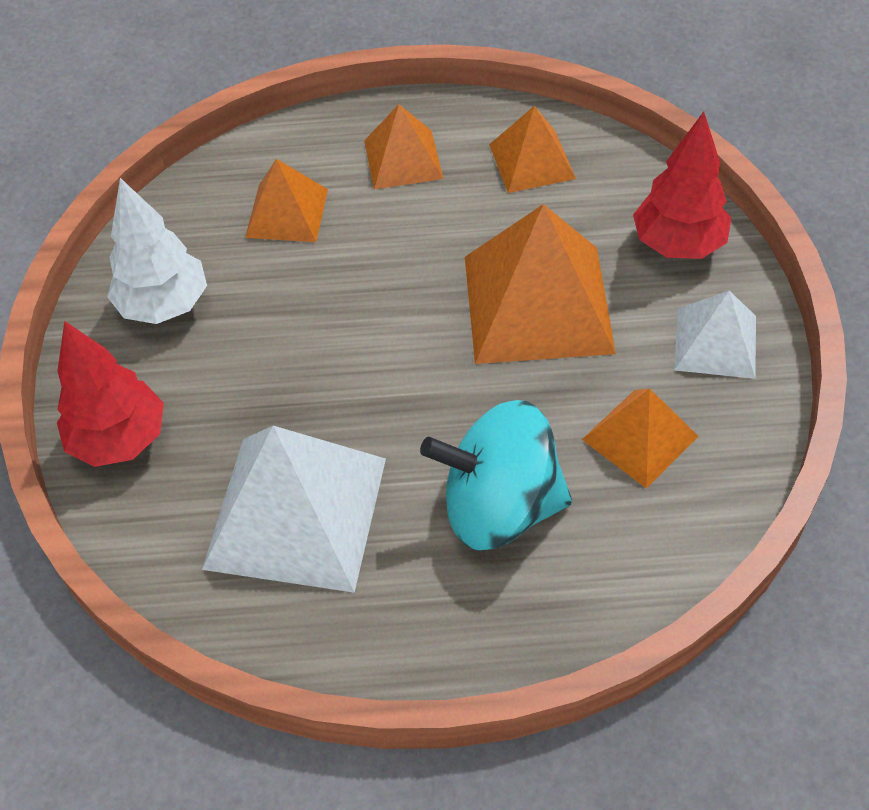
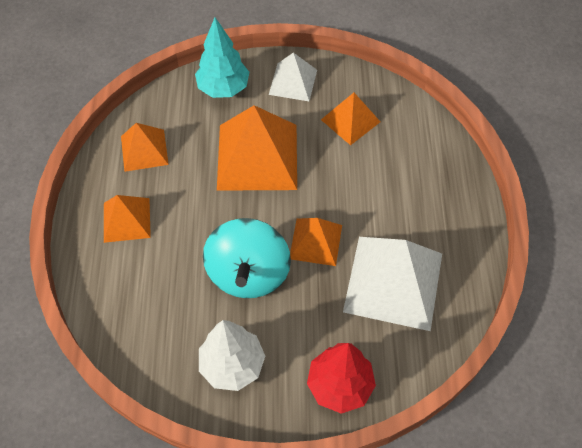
camera: 90 degrees left, 5 degrees up
(286, 213) = (161, 290): orange pyramid -> orange pyramid (315, 242)
(500, 506) = (390, 184): turquoise spinning top -> turquoise spinning top (248, 273)
(677, 244) = (223, 88): red tree -> turquoise tree

